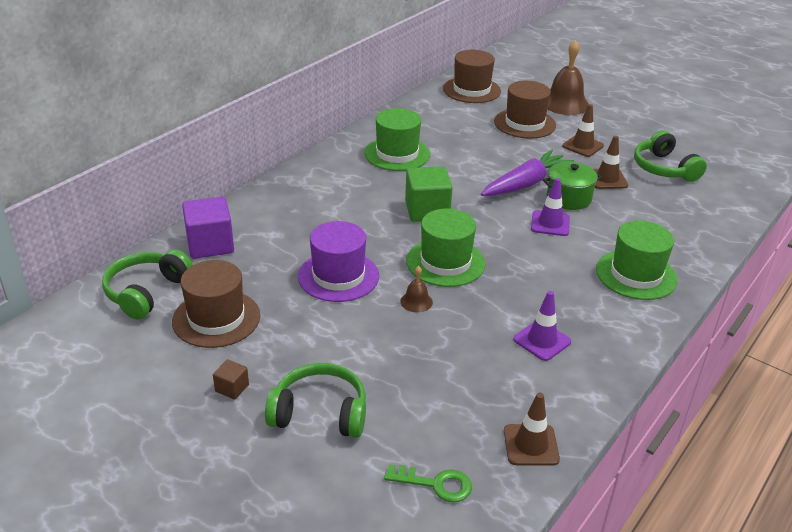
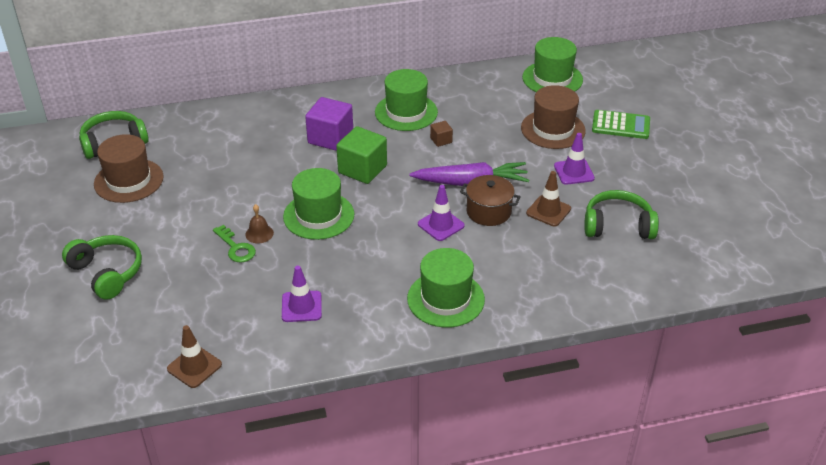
camera: 40 degrees right, 5 degrees up
(210, 245) = (188, 127): purple cube -> purple cube (330, 138)
(232, 388) = (82, 230): brown cube -> brown cube (441, 140)
(338, 276) = (235, 189): purple hat -> none
(435, 484) = (110, 353): green key -> green key (236, 247)
(471, 90) = (552, 78): brown hat -> green hat
(565, 103) = (620, 125): brown bell -> green calculator
(569, 198) = (488, 212): green pot -> brown pot
(582, 146) = (574, 172): brown traffic cone -> purple traffic cone
(664, 168) = (617, 225): green headphones -> green headphones turned 75 degrees clockwise

